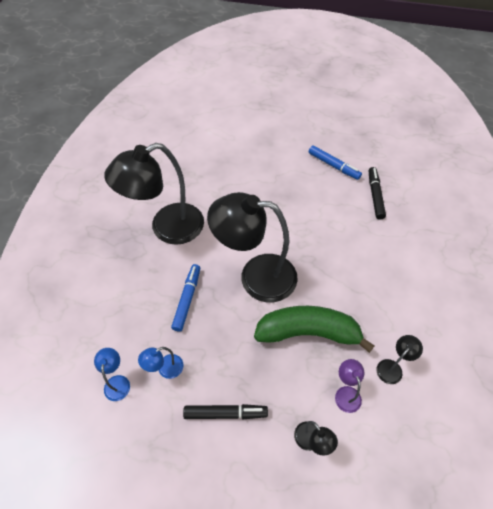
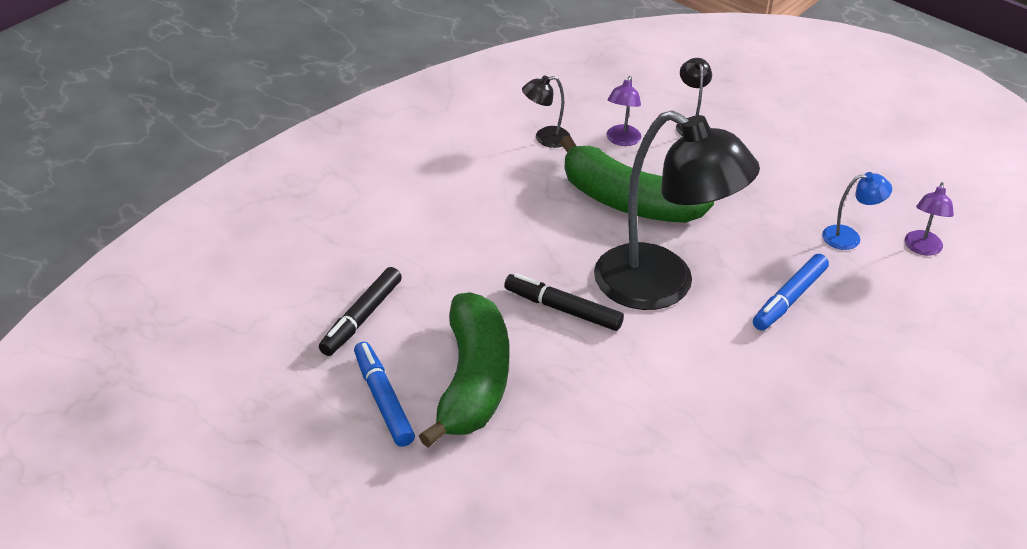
camera: 155 degrees left, 15 degrees down
(117, 382) = (922, 248): blue lamp -> purple lamp
(167, 228) = (788, 416): black lamp -> none
(225, 413) = (784, 175): black marker -> black marker (563, 309)
(306, 187) = (472, 382): none -> green banana

